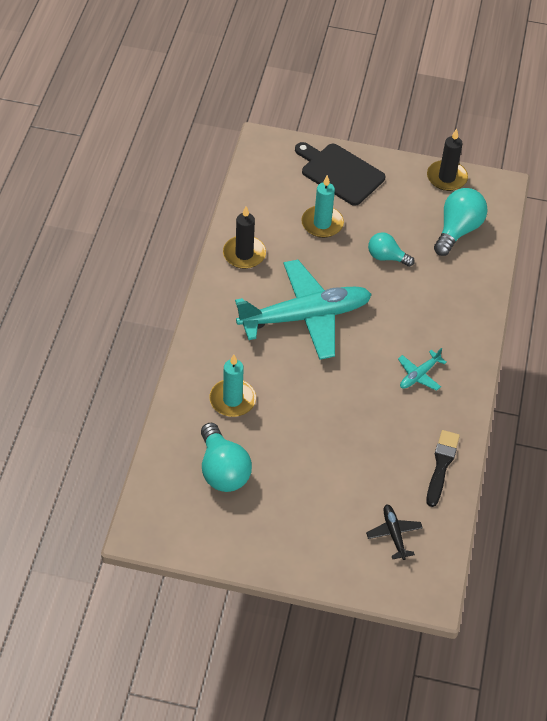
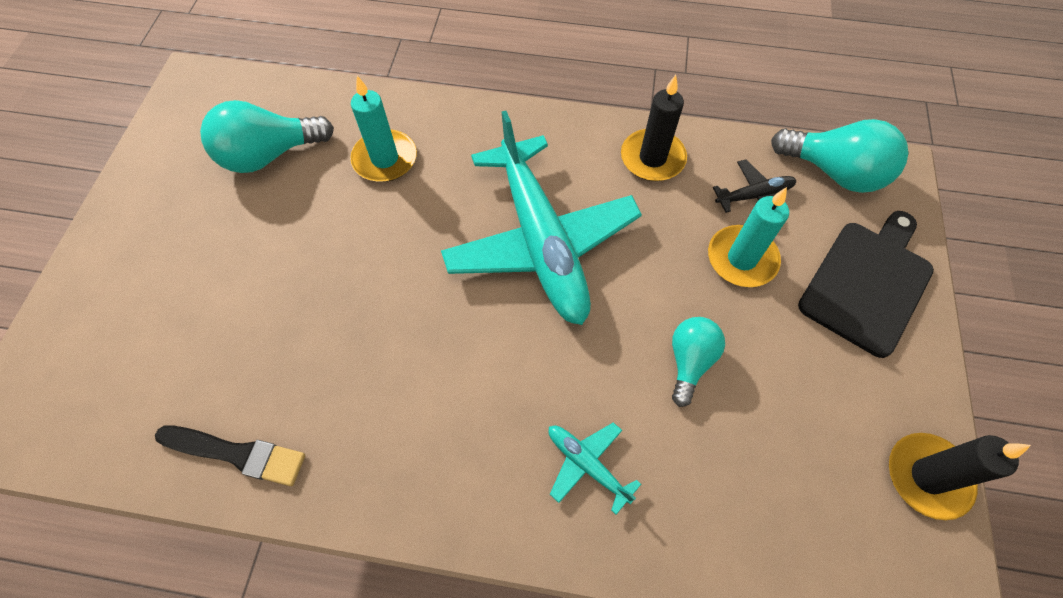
camera: 90 degrees right, 10 degrees up
(394, 534) = (119, 376): black plane -> black plane (753, 196)
(419, 375) = (429, 417): turquoise plane -> turquoise plane (587, 465)
(457, 230) = (789, 496): turquoise light bulb -> turquoise light bulb (834, 172)

